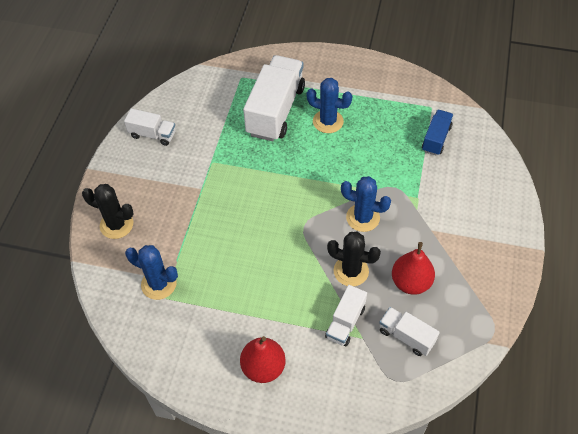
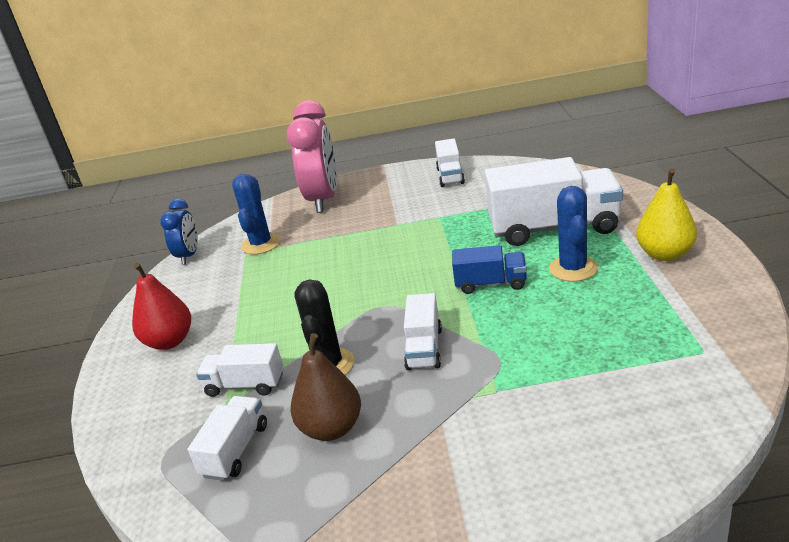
camera: 75 degrees right, 25 degrees down
(116, 225) = (323, 199): black cactus -> pink clock
(135, 342) = (189, 256): none -> blue clock
(341, 79) = (665, 254): none -> yellow pear
(363, 218) = (424, 348): blue cactus -> white truck
(411, 282) = (331, 428): red pear -> brown pear
(436, 139) = (637, 376): blue truck -> blue truck (491, 284)

